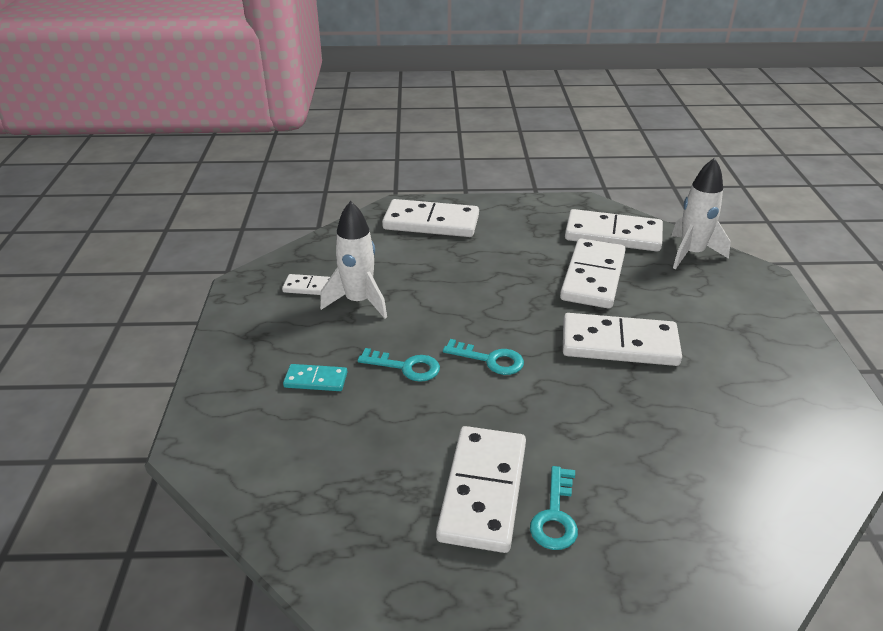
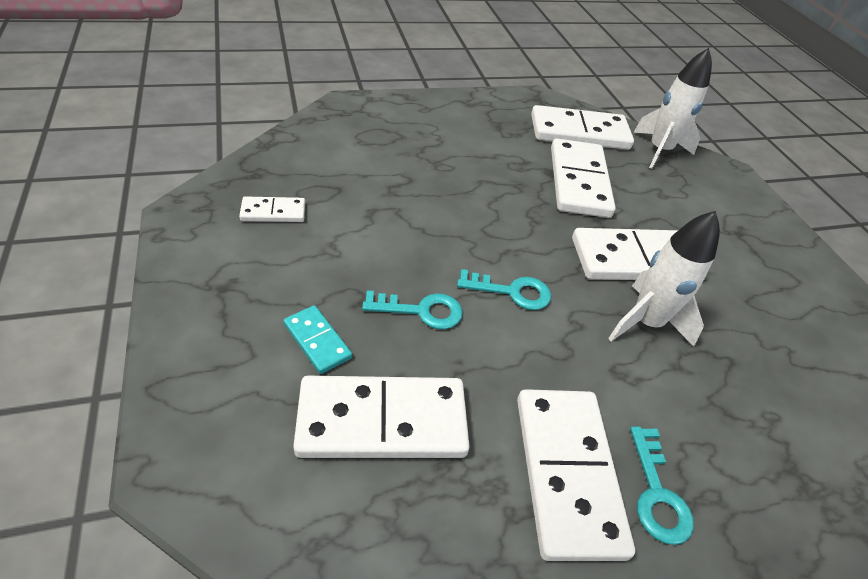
camera: 20 degrees left, 10 degrees up
(316, 380) = (317, 341): turquoise domino -> turquoise domino turned 60 degrees clockwise
(358, 302) = (338, 228): white rocket -> white rocket (645, 322)
(431, 222) = (389, 123): white domino -> white domino (382, 421)

